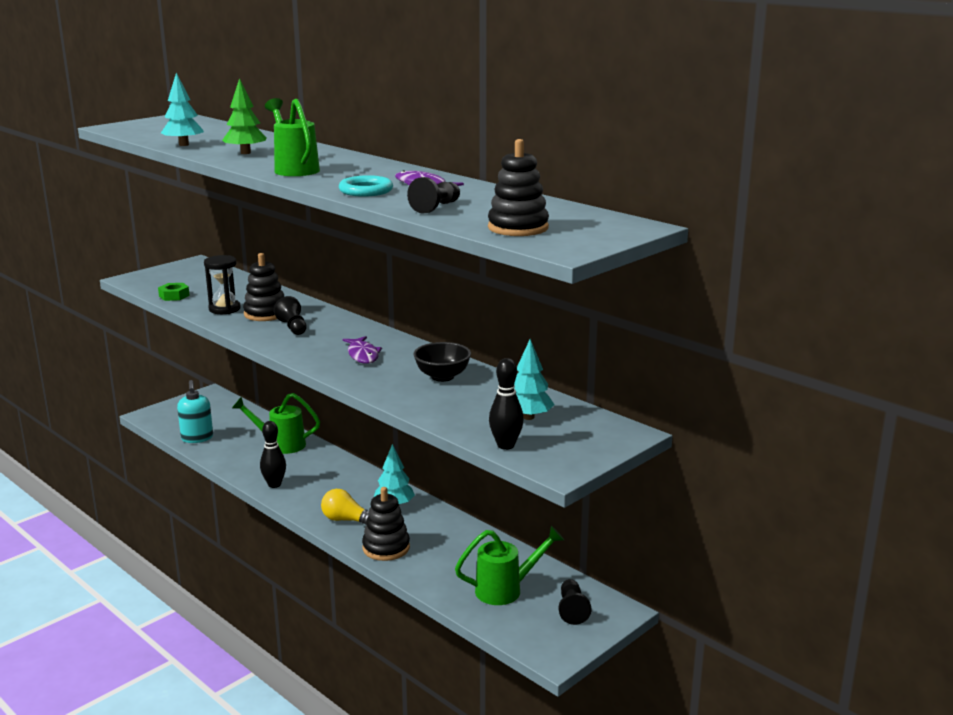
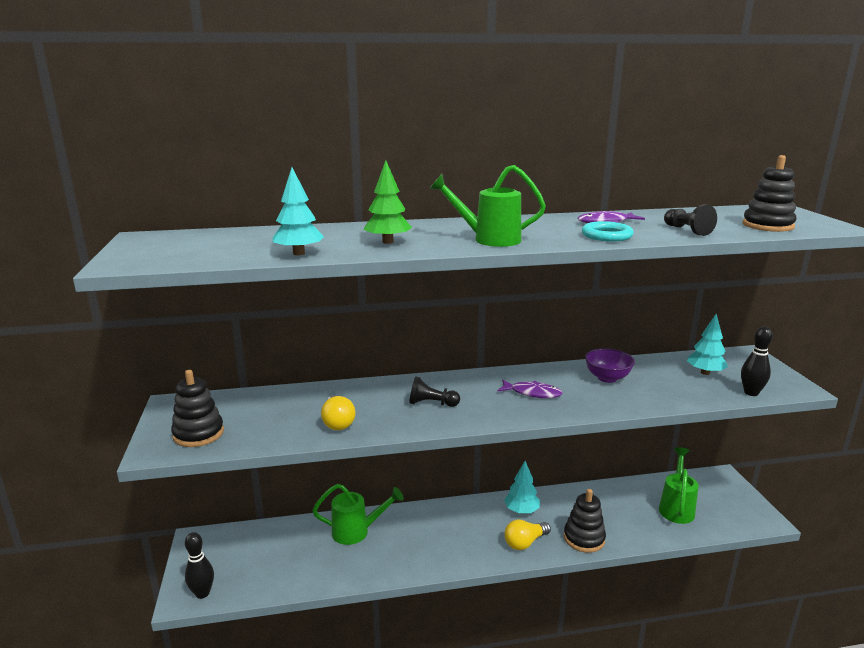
camera: 55 degrees left, 0 degrees up
(174, 296) = (256, 438): green nut -> none
(197, 438) = (282, 579): turquoise soap dispenser -> none
(224, 309) = (337, 422): black hourglass -> yellow light bulb
(265, 314) = (379, 406): black stacking toy -> black stacking toy (198, 434)
(274, 484) = (428, 561): black bowling pin -> black bowling pin (202, 593)
(280, 444) = (357, 532): green watering can -> green watering can turned 135 degrees counterclockwise
(442, 377) = (607, 378): black bowl -> purple bowl
(572, 610) = (714, 492): black pawn -> none

